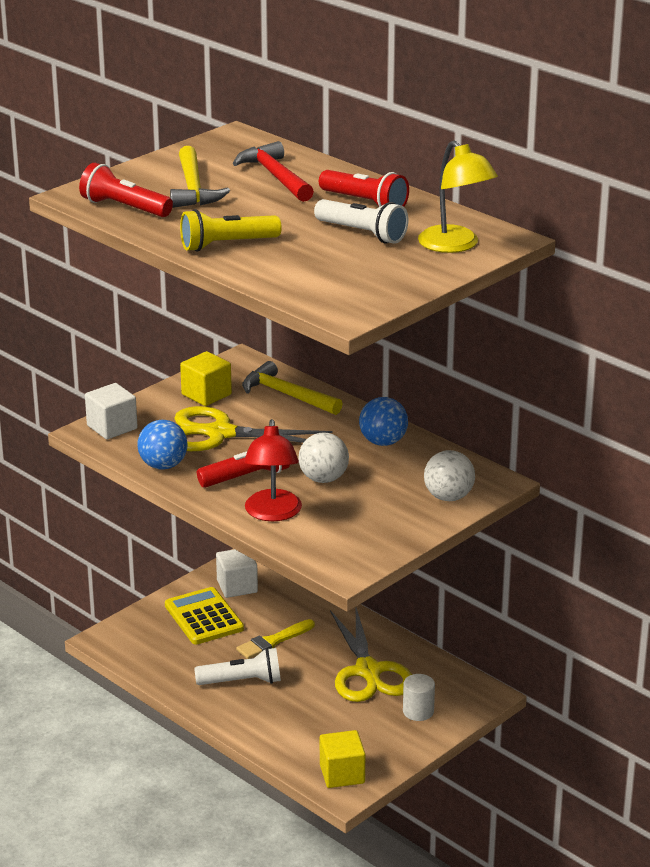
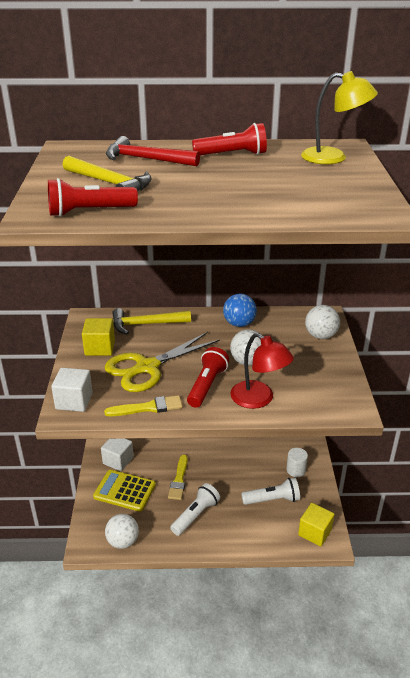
camera: 45 degrees left, 5 degrees up
(140, 657) = (123, 541): none -> white ball
(163, 465) = (148, 408): blue ball -> yellow brush
(227, 245) = (215, 207): yellow flashlight -> none
(363, 233) = (273, 170): white flashlight -> white flashlight (272, 499)
(368, 671) = (245, 464): yellow scissors -> none

